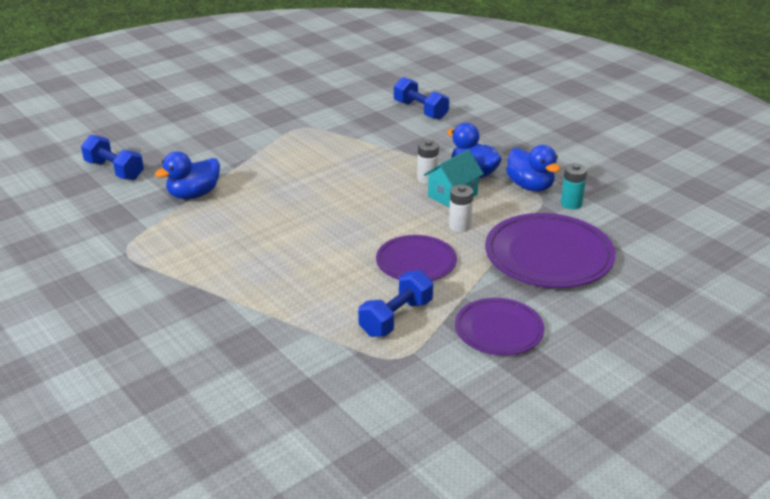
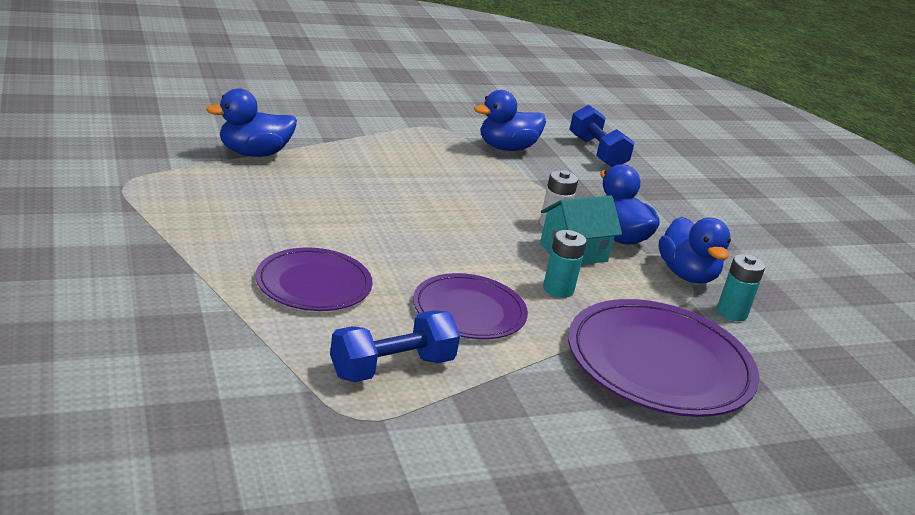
camera: 15 degrees right, 5 degrees down
(114, 170) = (187, 104): blue dumbbell -> none
(359, 128) = (506, 148): none -> blue duck
(459, 226) = (558, 289): white battery -> turquoise battery
(499, 330) = (524, 433): purple plate -> purple plate (313, 284)

